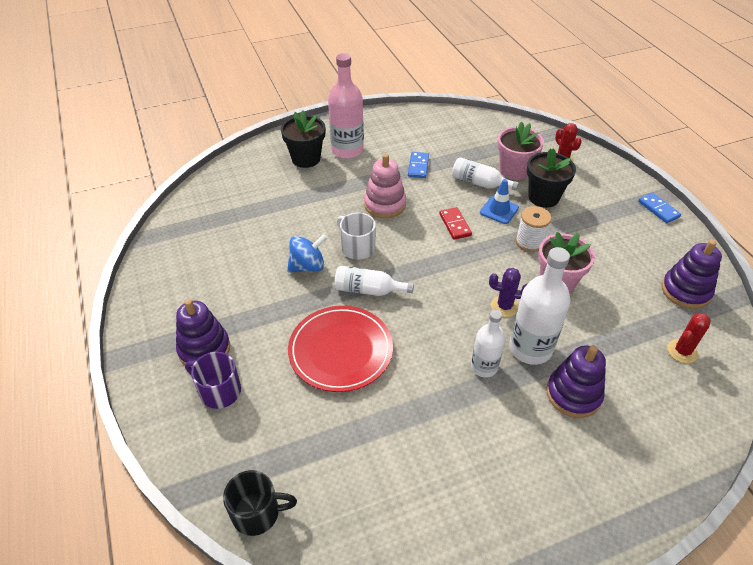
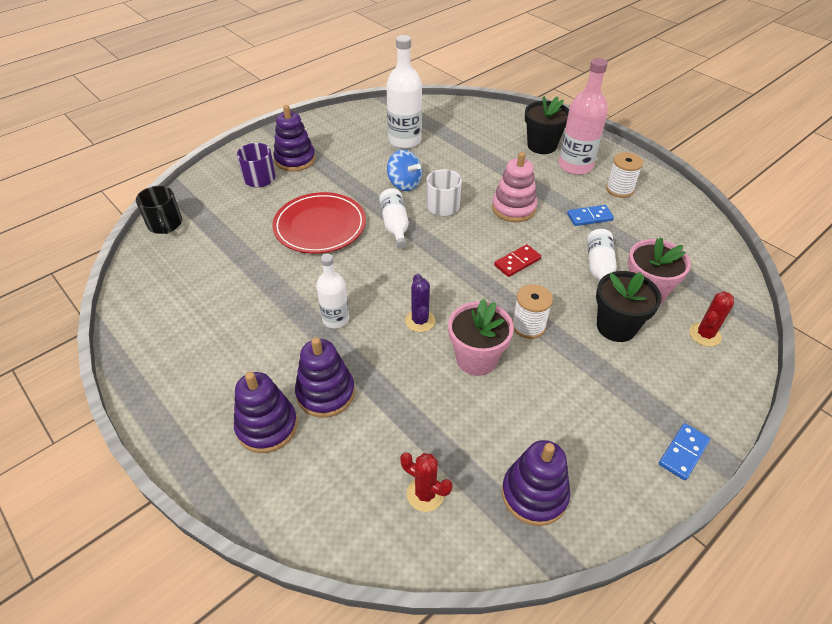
camera: 70 degrees right, 0 degrees up
(392, 138) = (619, 189): none -> white spool
(499, 210) = (564, 292): blue traffic cone -> none
(530, 348) = (372, 350): white bottle -> white bottle (405, 140)
(604, 448) = (267, 426): none -> purple stacking toy

